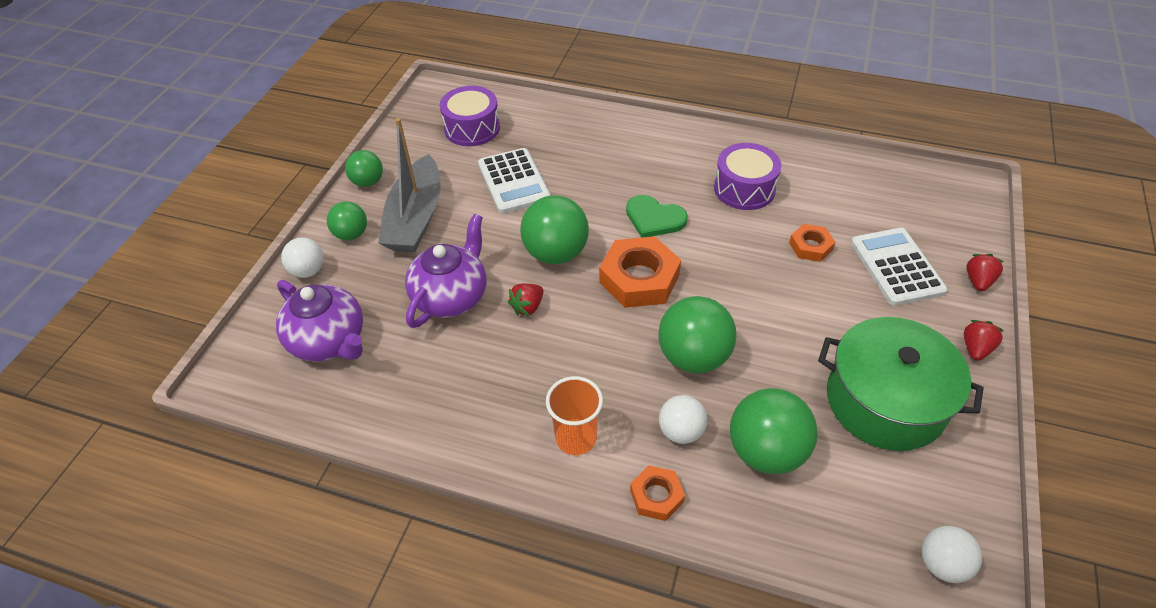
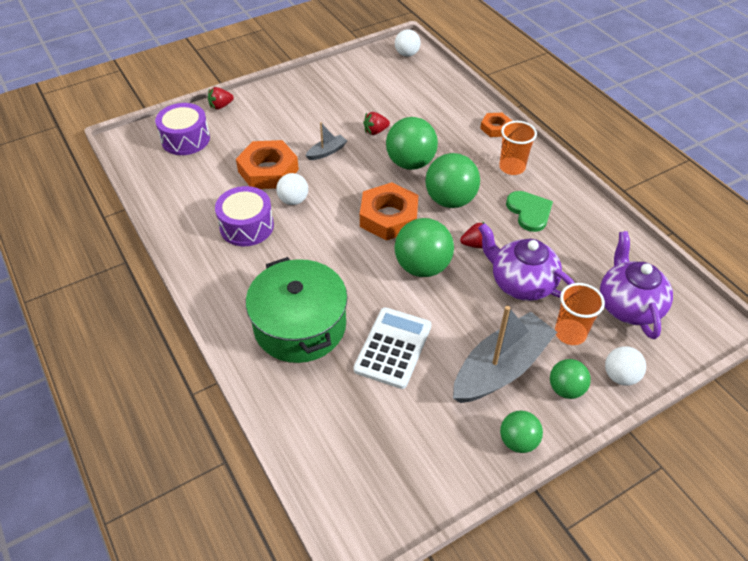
camera: 140 degrees left, 0 degrees up
(373, 279) = (570, 333): none -> orange cup
(451, 296) = (521, 283): purple teapot -> purple teapot turned 60 degrees clockwise
(472, 128) = (372, 439): purple drum -> purple drum (185, 139)
(654, 218) = (330, 246): green heart -> green heart (529, 212)
(681, 431) = (456, 141): white ball -> white ball (293, 200)
(766, 451) = (426, 113): green ball -> green ball (450, 200)
(792, 306) = (327, 152): none -> grey boat
(810, 246) = (268, 170): orange nut -> orange nut, size x1.83
(885, 401) = (347, 98): green pot -> green pot (300, 325)
(896, 267) = (244, 134): white calculator -> none
(975, 349) = (275, 89): red strawberry -> red strawberry (375, 131)

